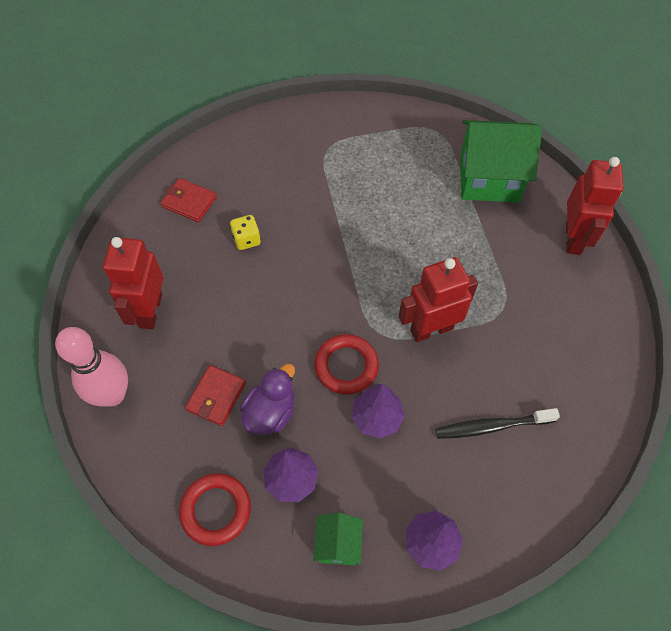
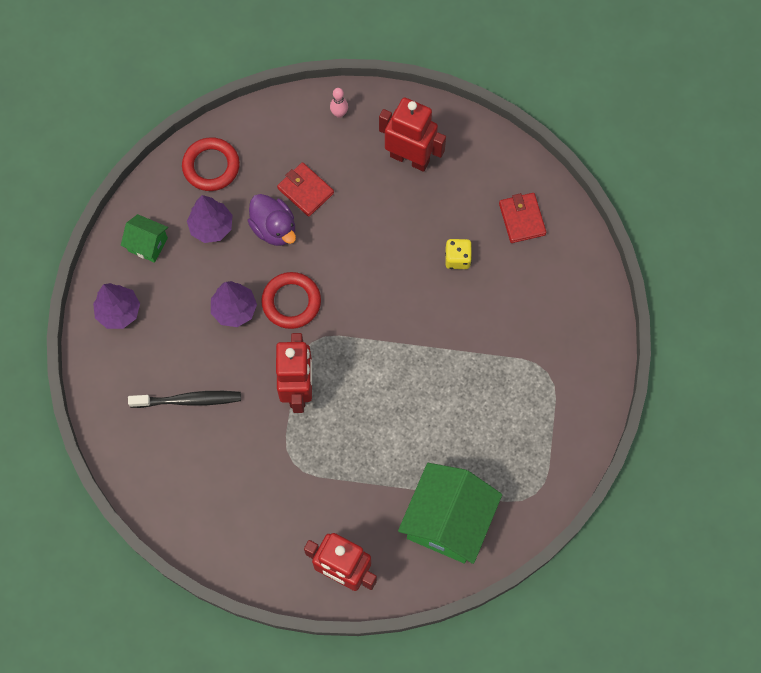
camera: 110 degrees right, 10 degrees up
(113, 395) = (339, 113): pink bowling pin -> pink bowling pin, size x0.42
(189, 202) = (522, 219): red wallet -> red wallet turned 60 degrees counterclockwise
(492, 426) = (188, 400): black toothbrush -> black toothbrush turned 75 degrees clockwise

